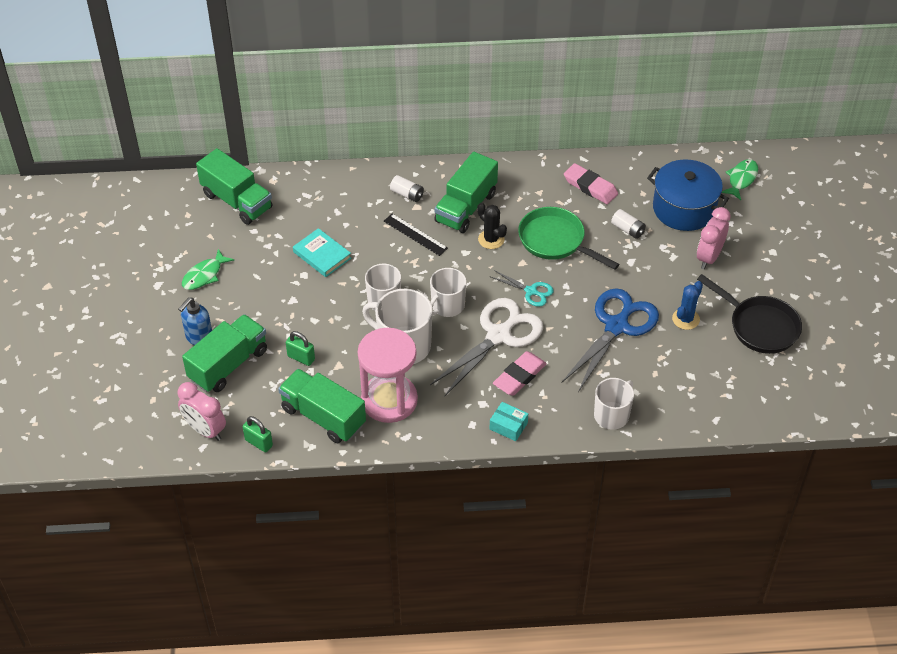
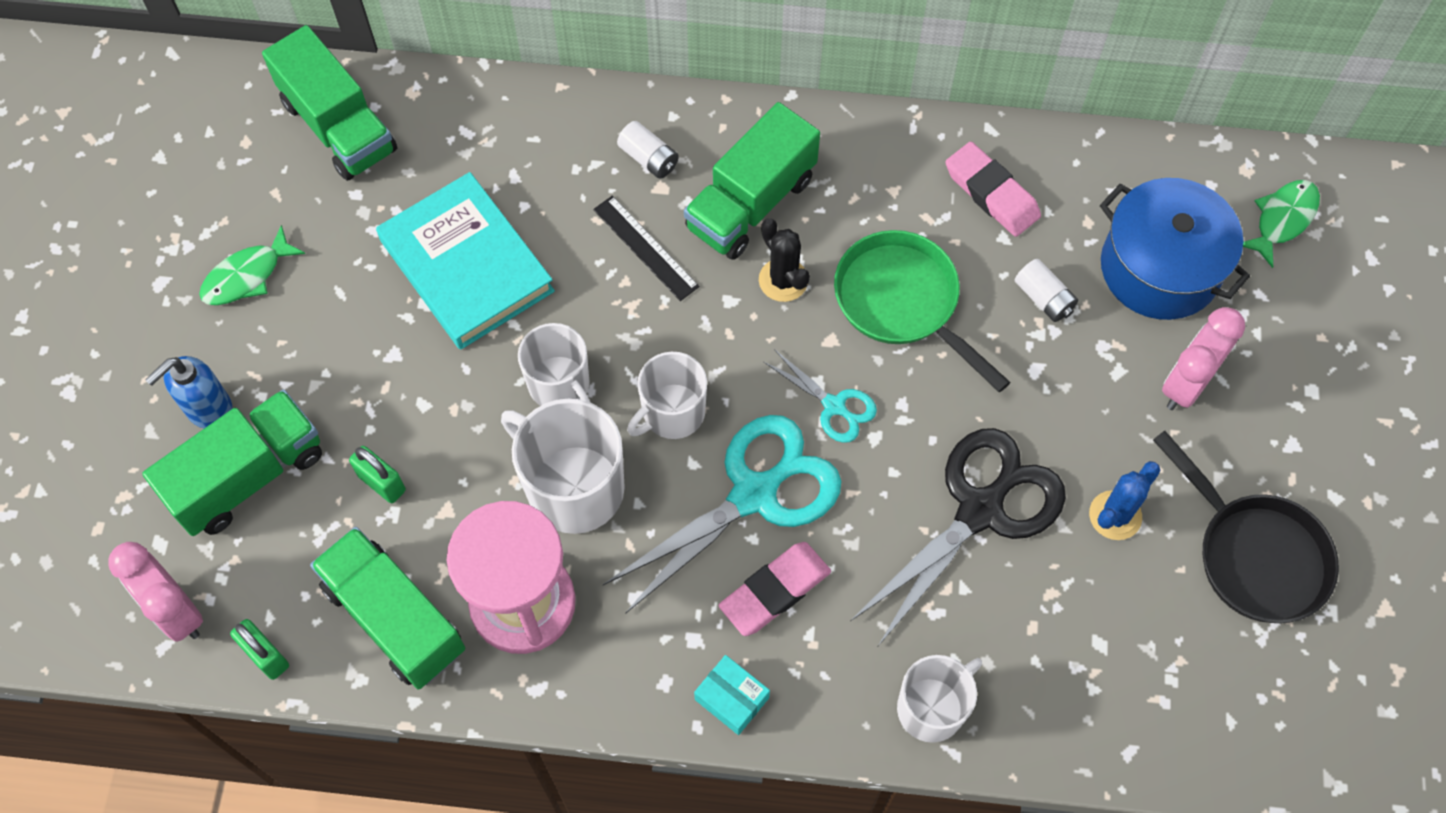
camera: 10 degrees right, 15 degrees up
(322, 255) = (466, 266): turquoise book -> turquoise book, size x1.70
(498, 336) = (754, 494): white scissors -> turquoise scissors
(616, 326) = (980, 510): blue scissors -> black scissors

